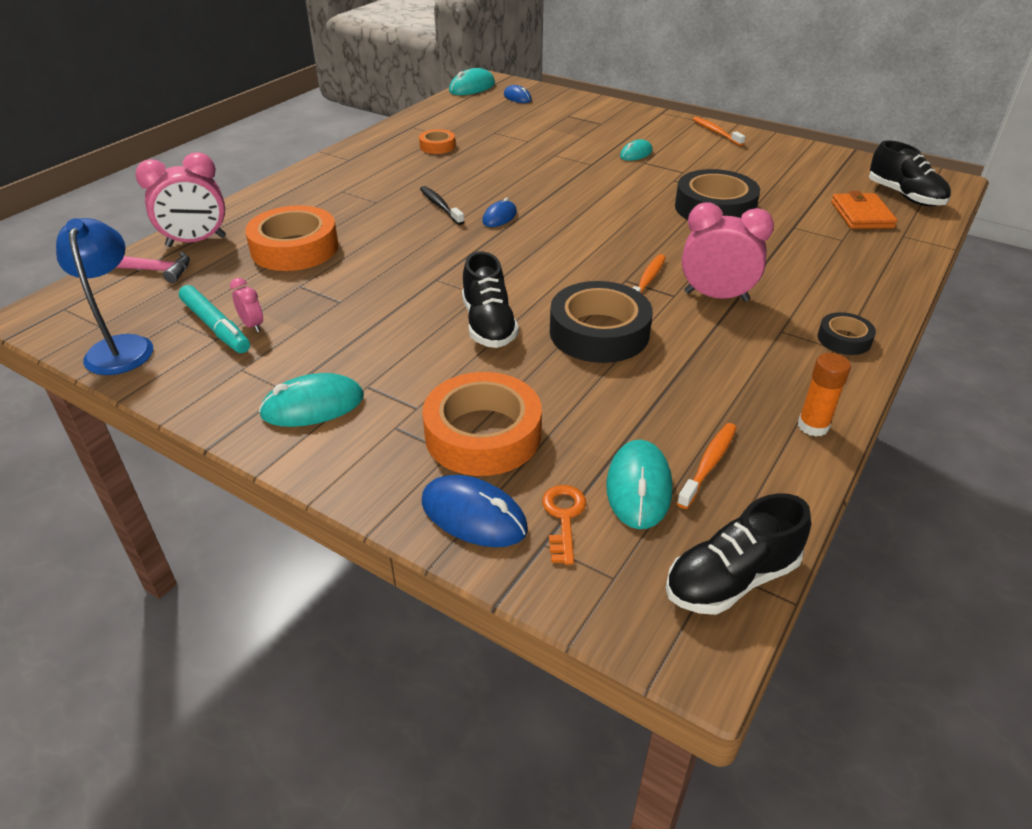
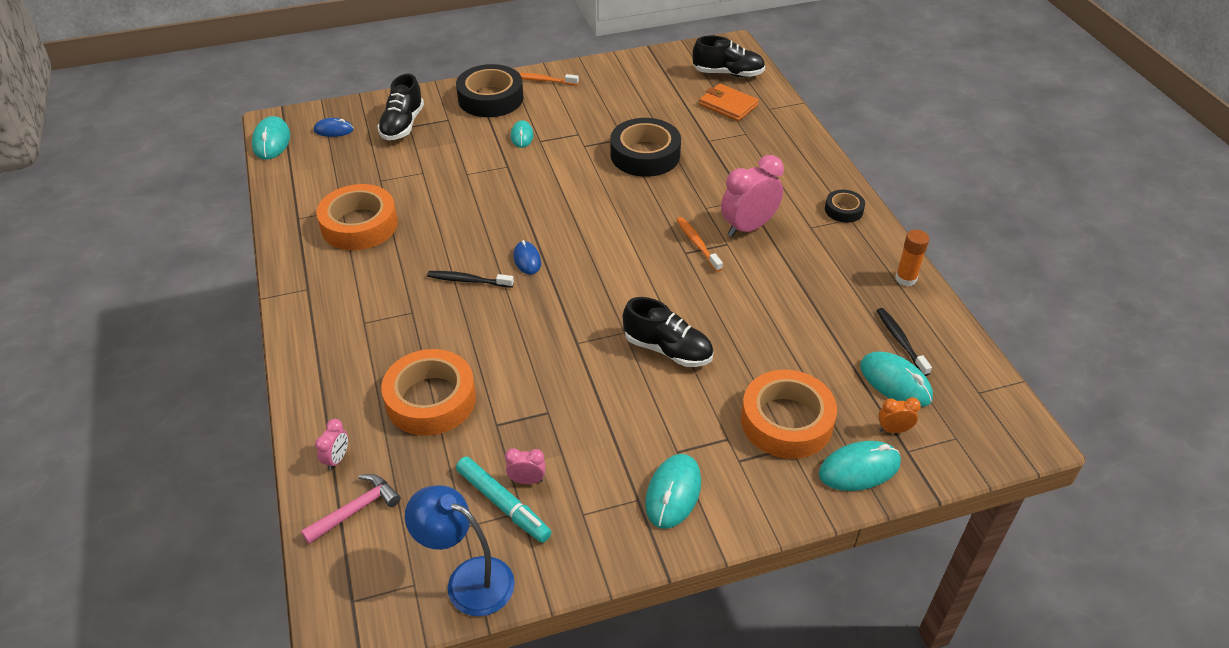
camera: 50 degrees left, 5 degrees up
(196, 242) = (337, 459): pink clock -> pink clock, size x0.48
(216, 326) = (503, 504): turquoise marker -> turquoise marker turned 45 degrees clockwise
(437, 146) = (359, 225): orange tape -> orange tape, size x1.95
(473, 515) = (859, 469): blue mouse -> turquoise mouse
(563, 518) = (893, 429): orange key -> orange clock
(599, 332) = (732, 303): black tape -> black tape (490, 98)
(708, 464) = (900, 341): orange toothbrush -> black toothbrush
(731, 579) = (992, 392): black shoe -> black shoe (402, 125)

